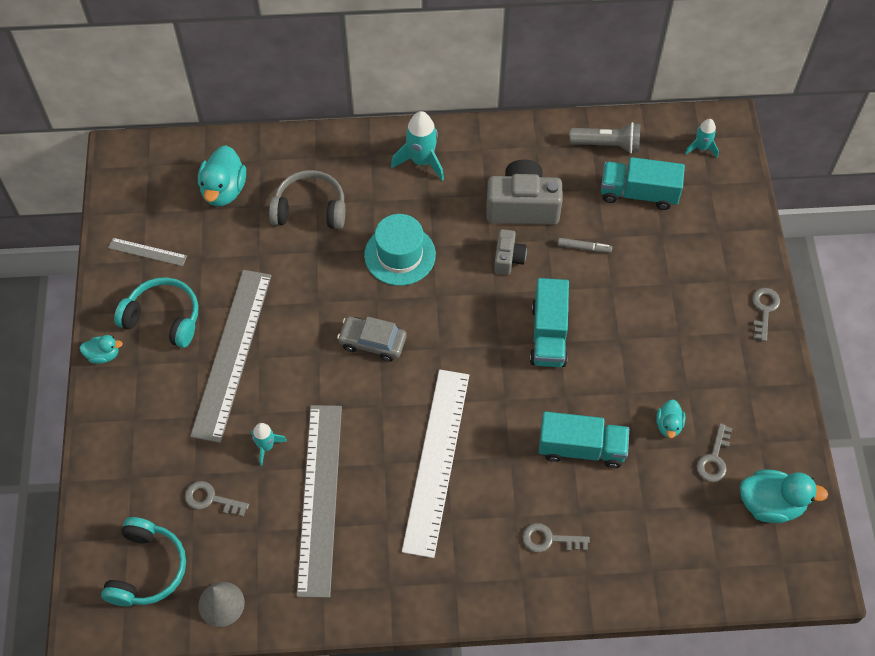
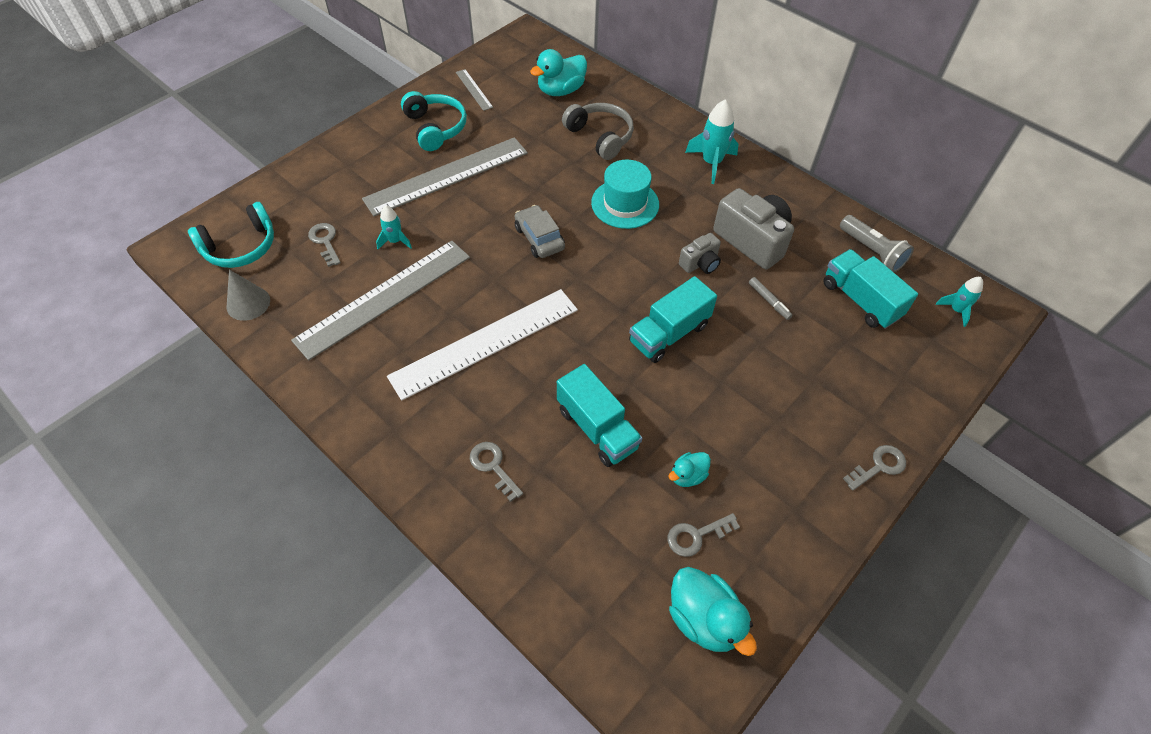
camera: 45 degrees right, 5 degrees down
(103, 355) = (378, 121): turquoise duck -> none

